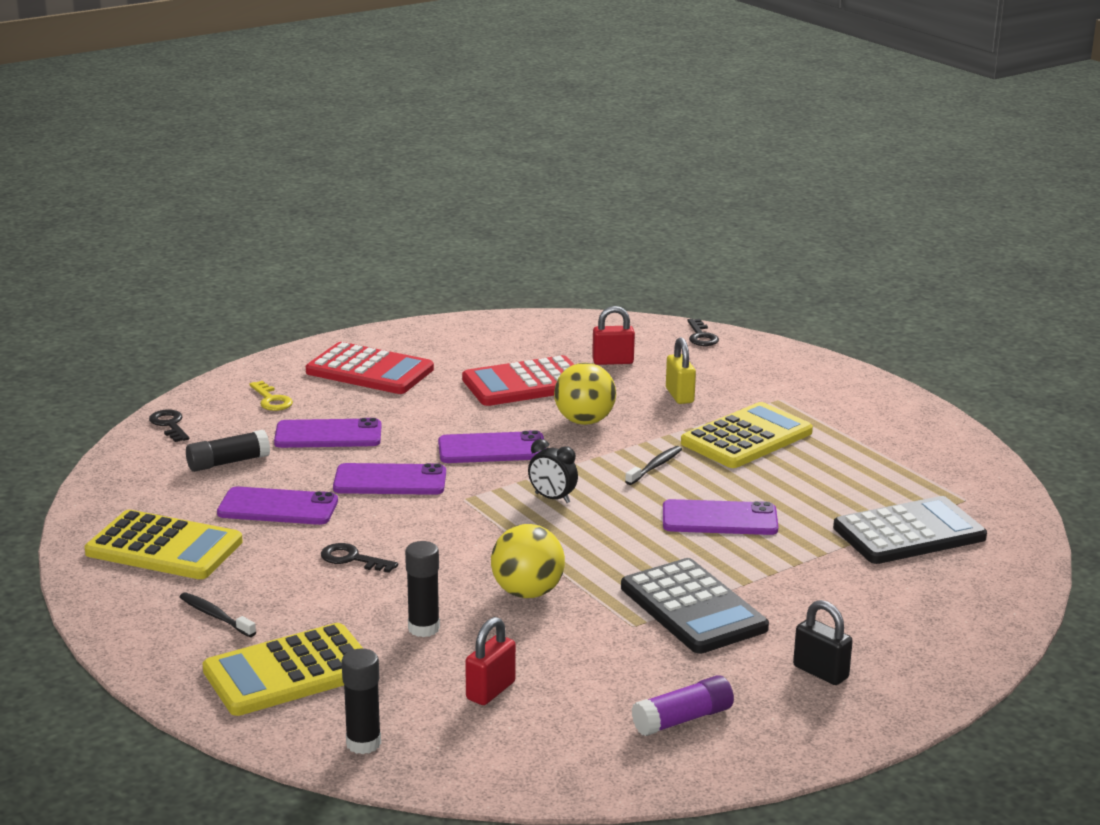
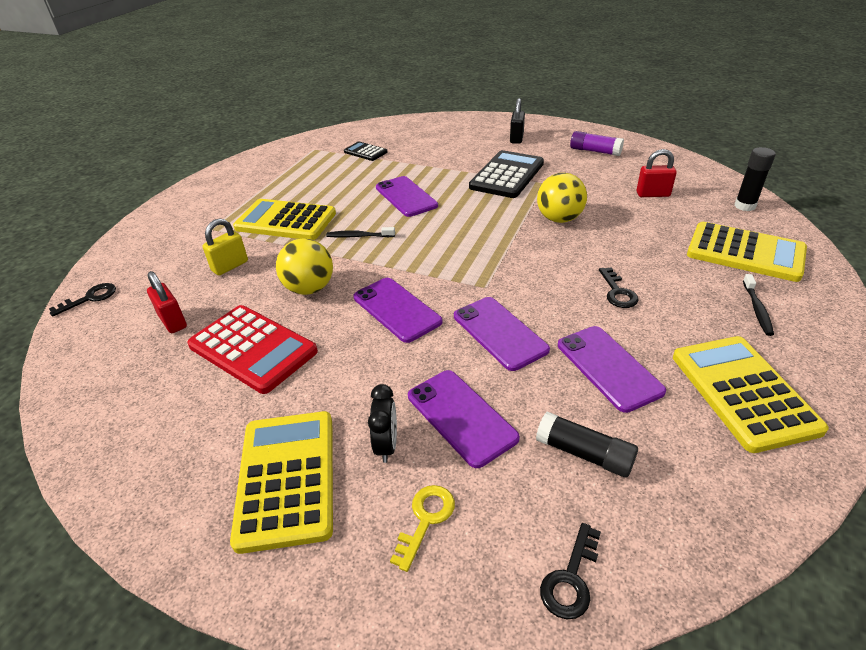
camera: 120 degrees left, 15 degrees up
(370, 371) = (286, 478): red calculator -> yellow calculator
(423, 628) = (640, 233): black glue stick -> none
(552, 498) = (443, 254): black clock -> black clock (386, 445)
(909, 533) = (365, 152): black calculator -> black calculator, size x0.53

